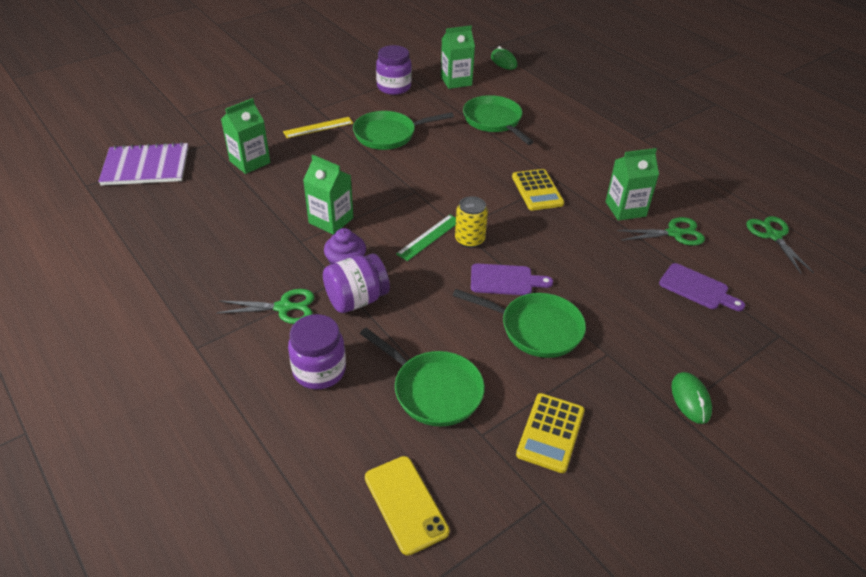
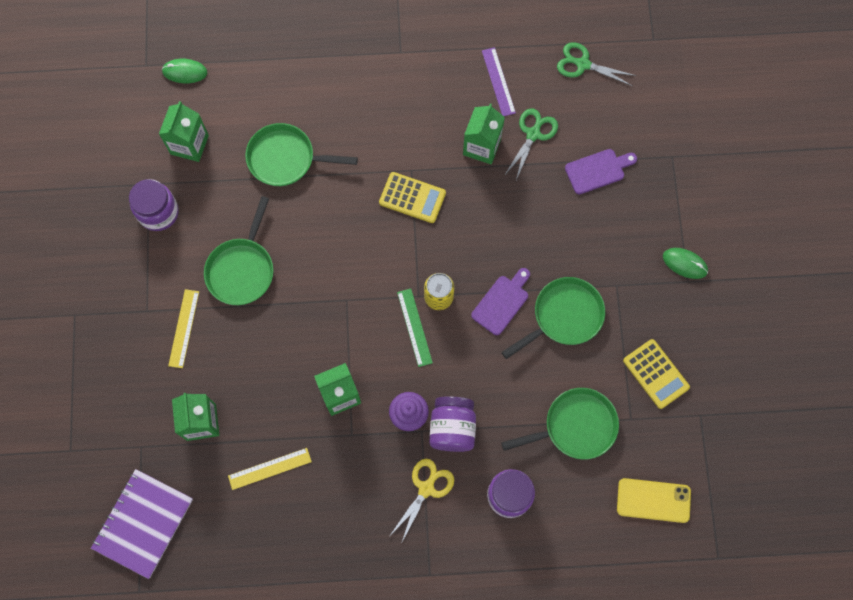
camera: 55 degrees left, 30 degrees up
(235, 209) = (270, 469): none -> yellow ruler
(284, 308) = (426, 488): green scissors -> yellow scissors
(689, 195) = (498, 81): none -> purple ruler

